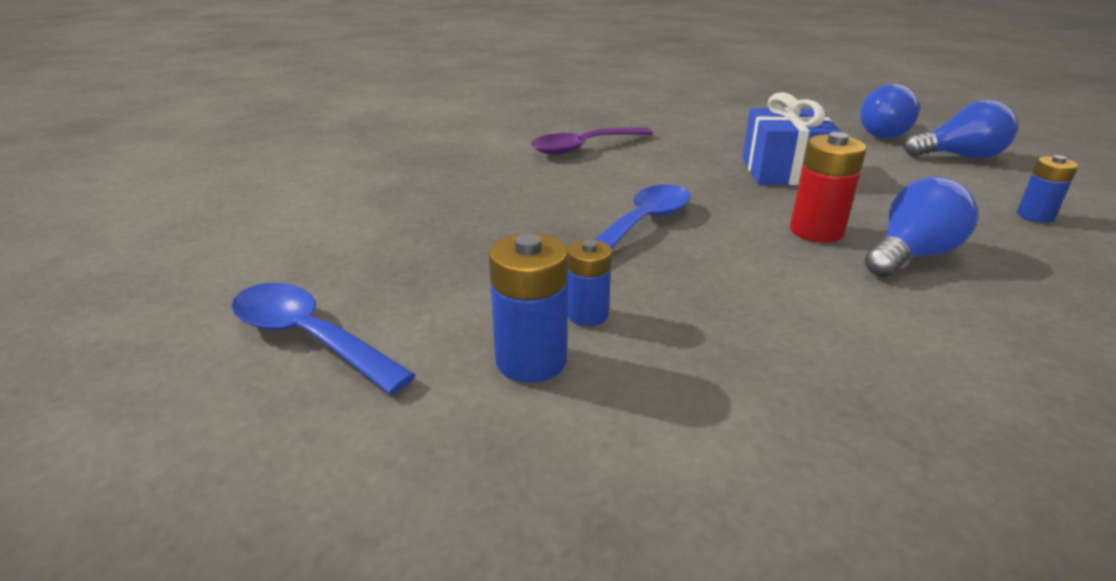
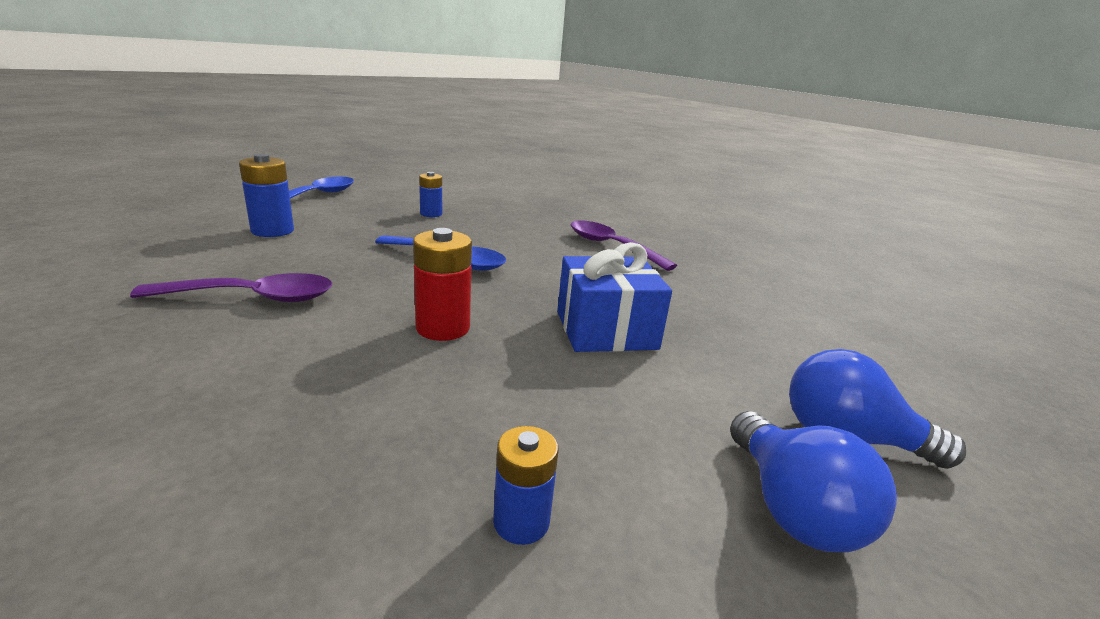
camera: 75 degrees right, 5 degrees down
(587, 314) = (316, 242): blue battery -> blue battery (431, 214)
(800, 340) = (253, 298): none -> purple spoon
(911, 255) = (385, 372): blue light bulb -> none

